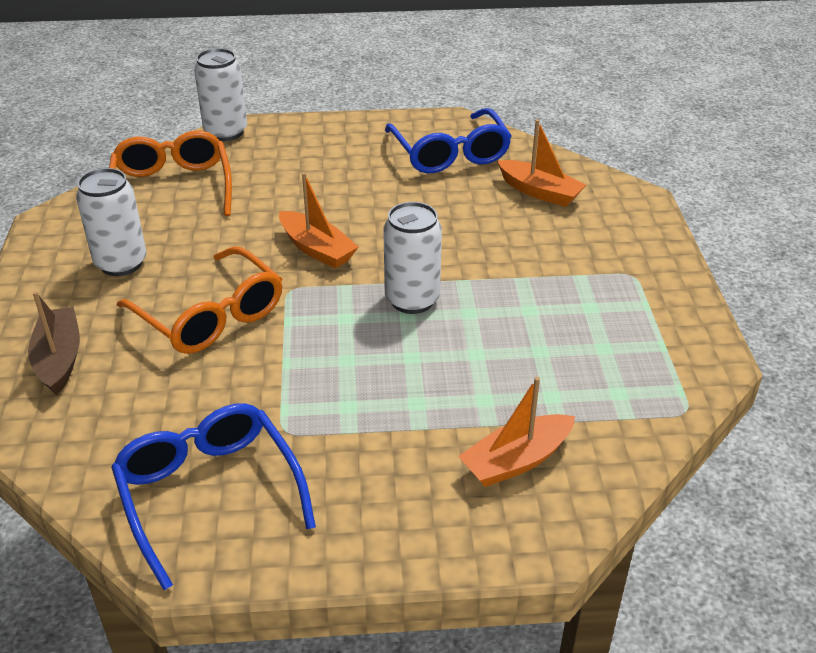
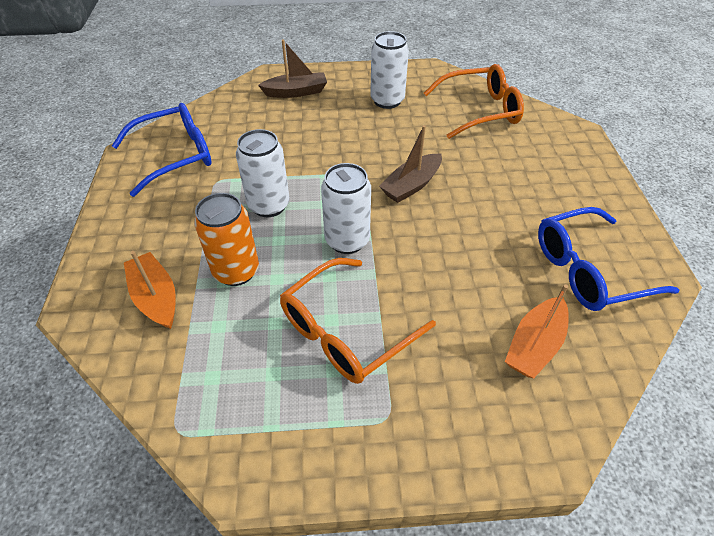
camera: 90 degrees right, 10 degrees up
(211, 316) = (332, 141): orange glasses -> orange glasses (346, 331)
(226, 132) = (569, 127): white can -> white can (269, 205)
(317, 249) = (411, 185): orange boat -> brown boat
(466, 390) = (236, 271): none -> orange can

